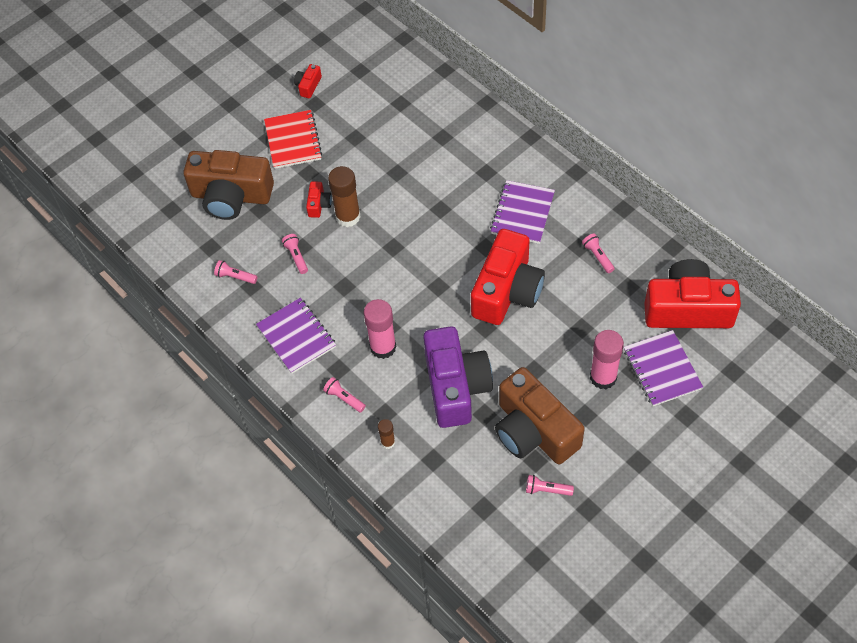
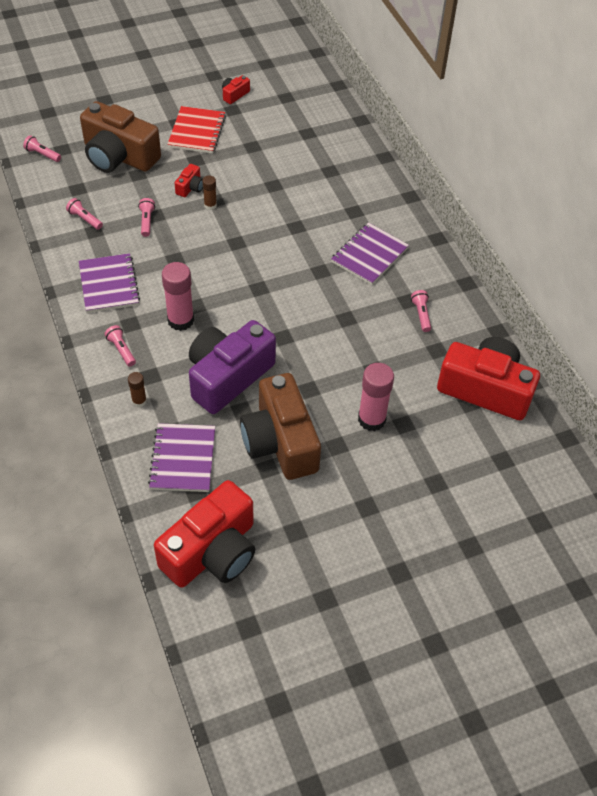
camera: 15 degrees right, 5 degrees down
(348, 216) = (210, 205): brown glue stick -> brown glue stick, size x0.52
(455, 386) = (228, 377): purple camera -> purple camera turned 150 degrees counterclockwise
(507, 291) = (320, 314): red camera -> red camera (212, 551)
(547, 490) = (264, 498): pink flashlight -> pink flashlight (42, 154)
(662, 369) = (433, 433): purple notebook -> purple notebook (183, 459)

